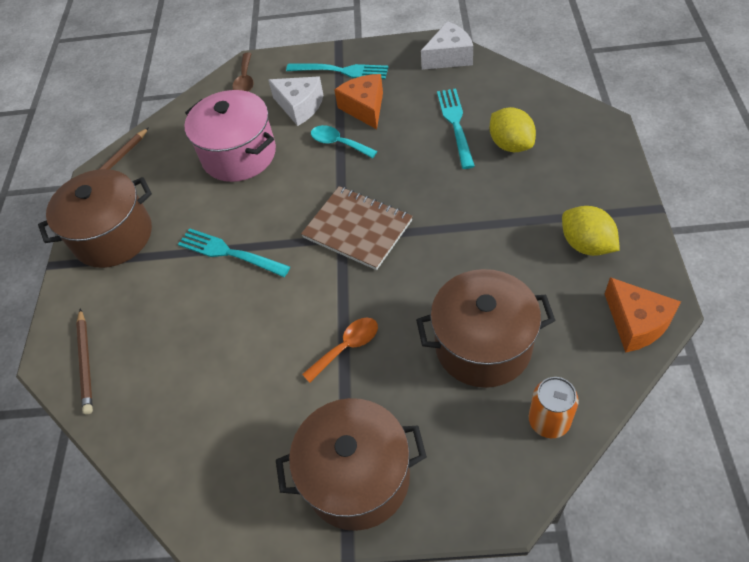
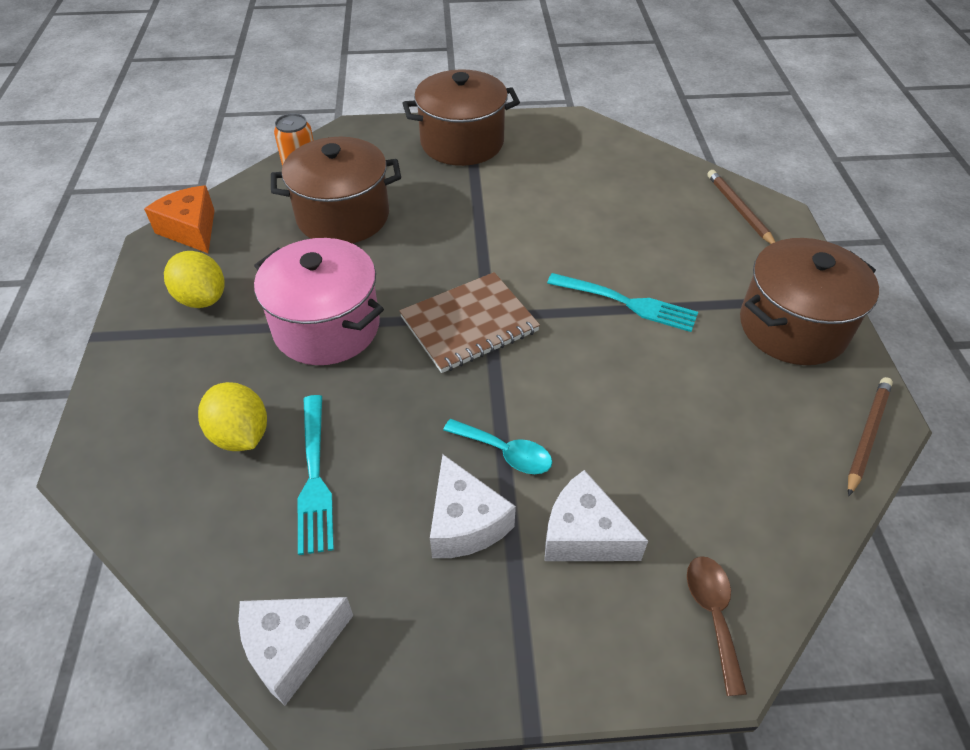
camera: 170 degrees right, 5 degrees down
(239, 155) = (663, 440): pink pot -> pink pot (326, 327)
(341, 71) = (515, 625): turquoise fork -> none
(347, 347) = (475, 217): orange spoon -> none
(357, 229) = (469, 324): brown notebook -> brown notebook turned 60 degrees counterclockwise
(364, 108) = (465, 523): orange cheese -> white cheese

